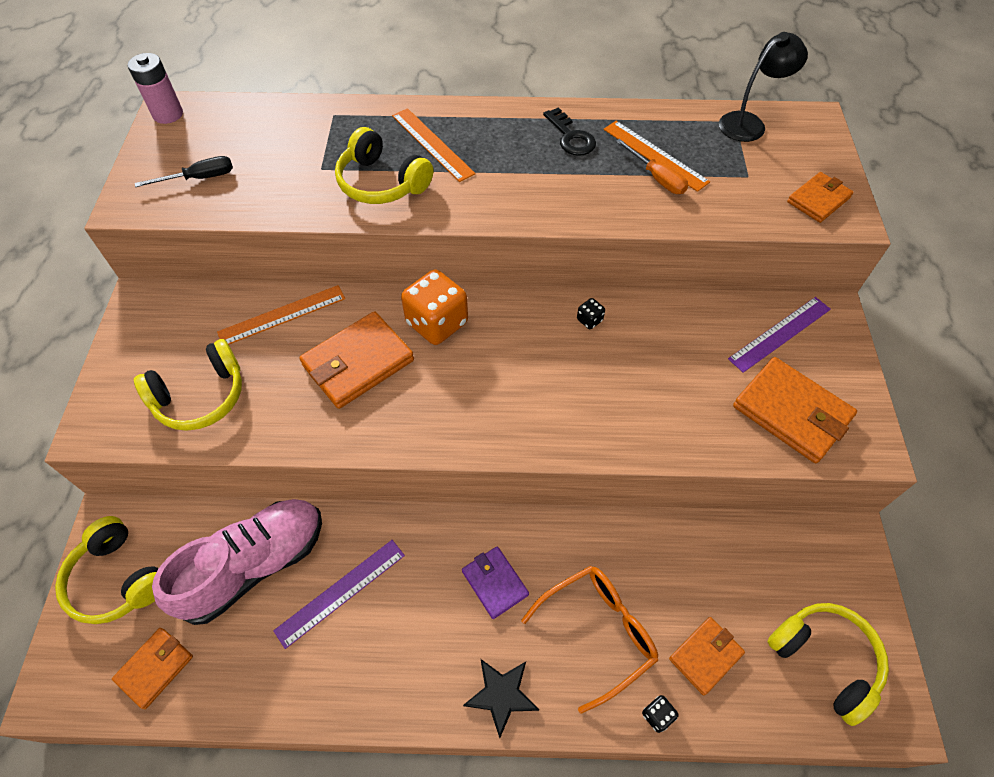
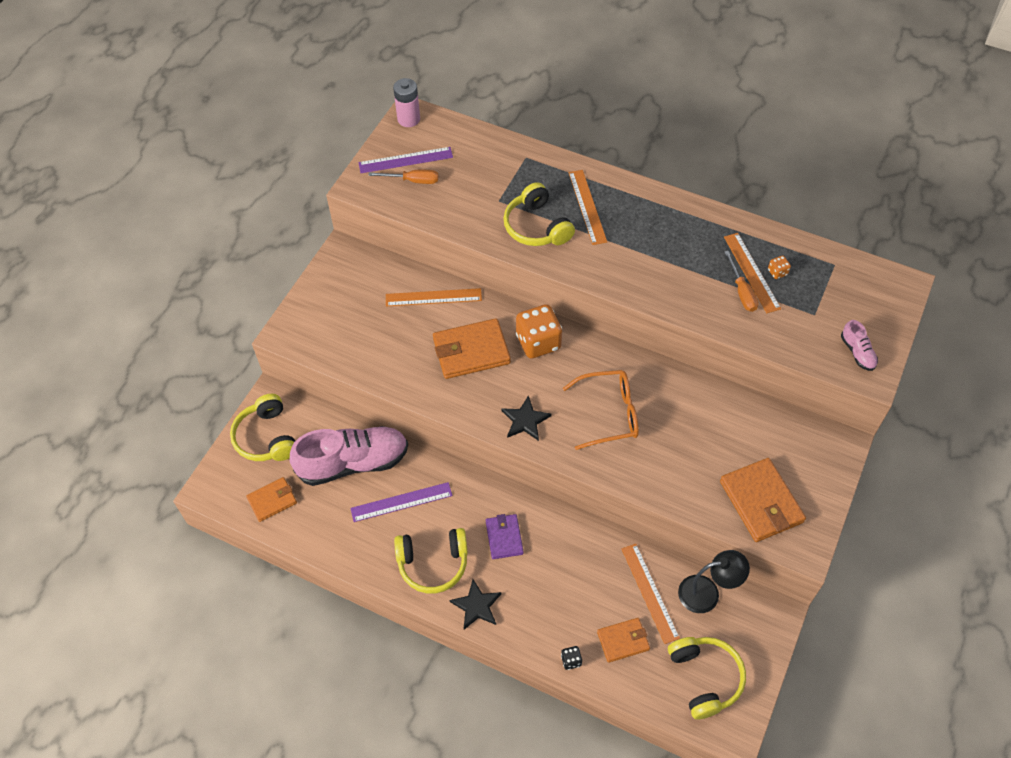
camera: 25 degrees right, 0 degrees up
(199, 178) = (413, 181): black screwdriver -> orange screwdriver
(201, 396) = (359, 336): yellow headphones -> yellow headphones (433, 563)
(465, 423) = (525, 420): none -> black star
(571, 137) = (694, 235): black key -> none
(589, 320) = (650, 380): black dice -> none
(598, 632) = (558, 596): orange glasses -> orange glasses (609, 414)
(682, 147) = (777, 272): none -> orange dice
(702, 576) = (650, 592): none -> orange ruler
(749, 123) = (845, 270): black lamp -> black lamp (707, 593)
(780, 333) = (789, 443): purple ruler -> purple ruler (405, 160)
(818, 200) = (857, 352): orange wallet -> pink shoe

